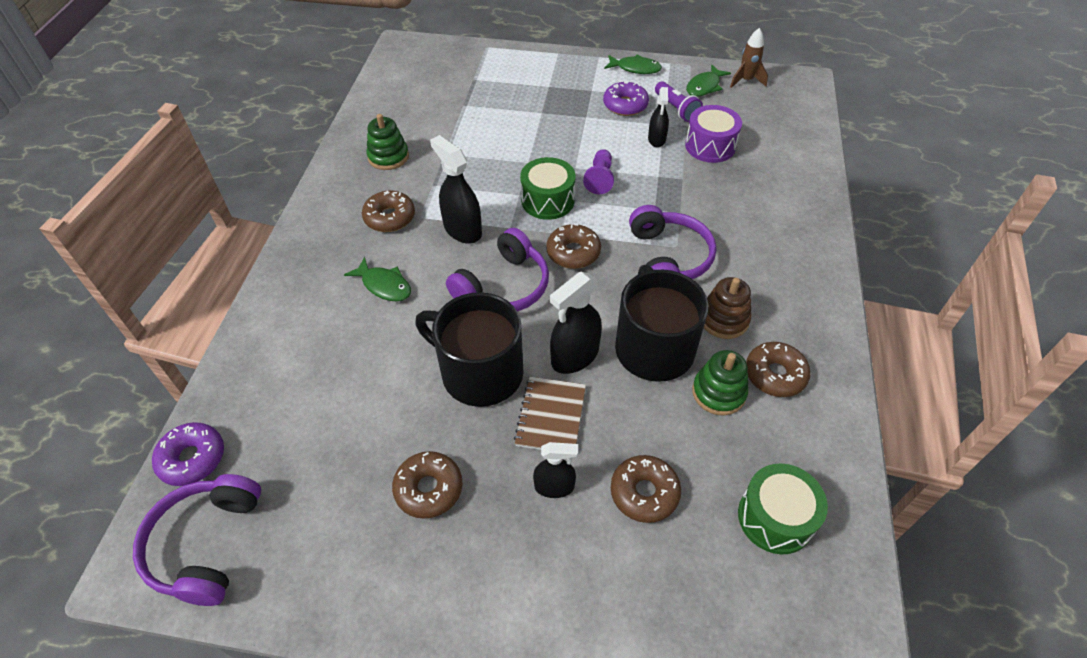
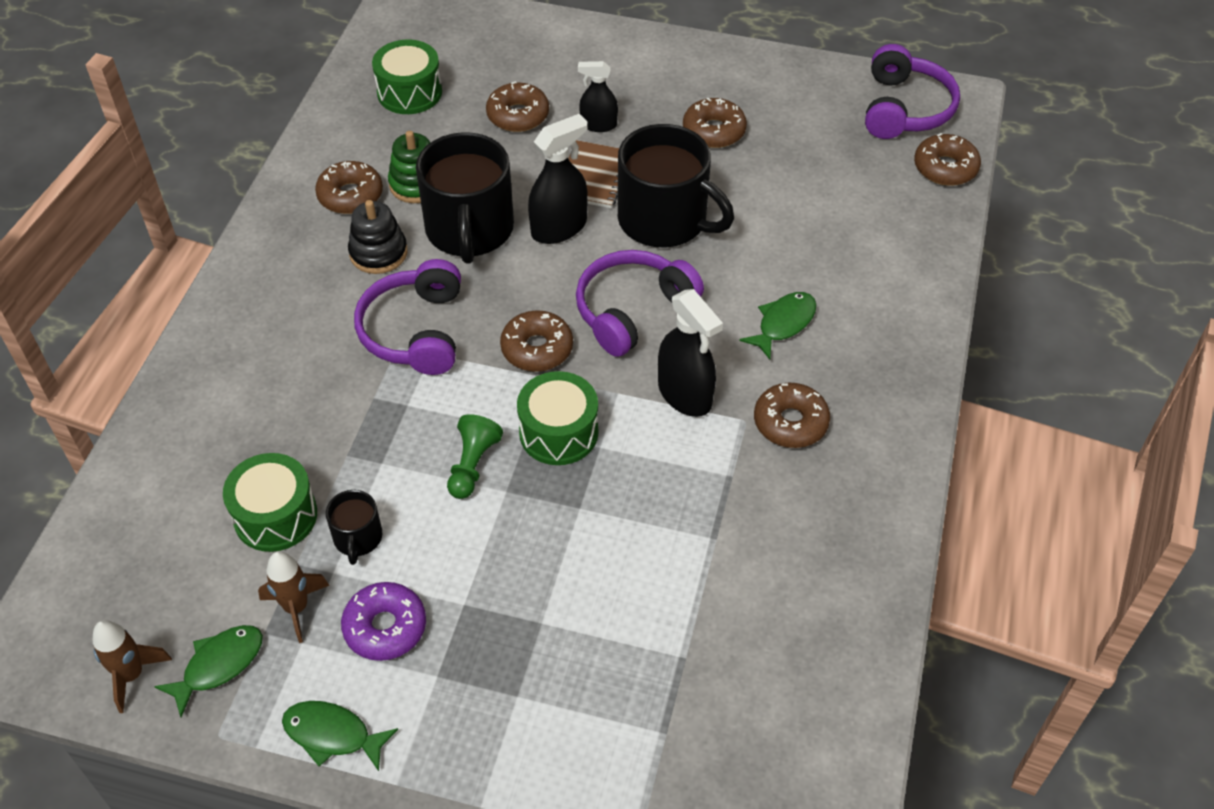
camera: 175 degrees left, 0 degrees up
(192, 458) = (945, 168): purple donut -> brown donut
(384, 285) = (783, 323): green fish -> green fish turned 90 degrees clockwise
(388, 157) = (809, 539): green stacking toy -> none
(600, 179) = (472, 465): purple pawn -> green pawn
(656, 139) = (357, 538): black spray bottle -> black mug
(676, 109) = (296, 608): purple flashlight -> brown rocket
(710, 146) = (275, 516): purple drum -> green drum
(723, 319) = (378, 253): brown stacking toy -> black stacking toy

